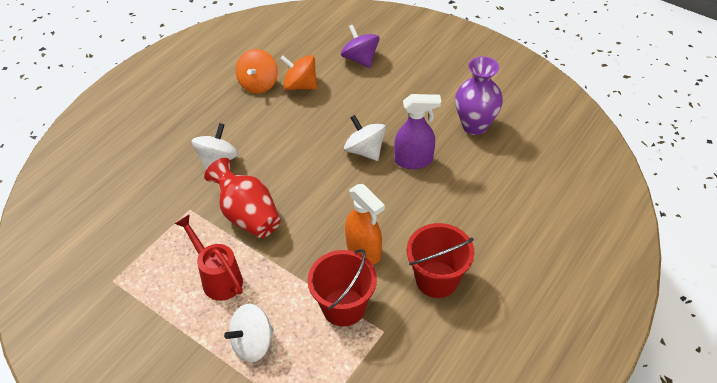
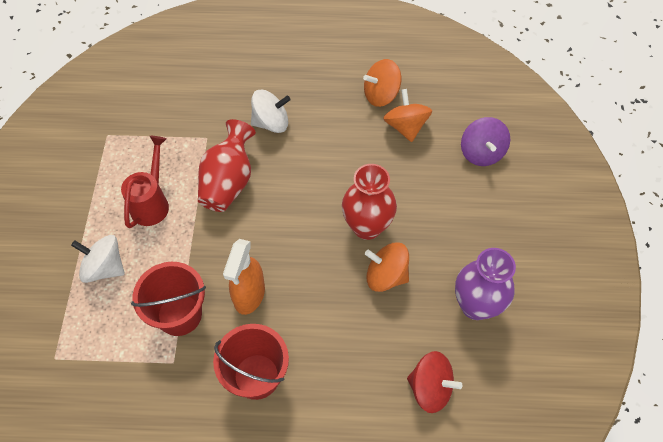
camera: 55 degrees right, 10 degrees up
(360, 59) = (481, 153): purple spinning top -> purple spinning top turned 150 degrees clockwise
(365, 150) = (367, 227): white spinning top -> red vase
(414, 160) = (386, 276): purple spray bottle -> orange spinning top
(517, 181) = (430, 388): none -> red spinning top

